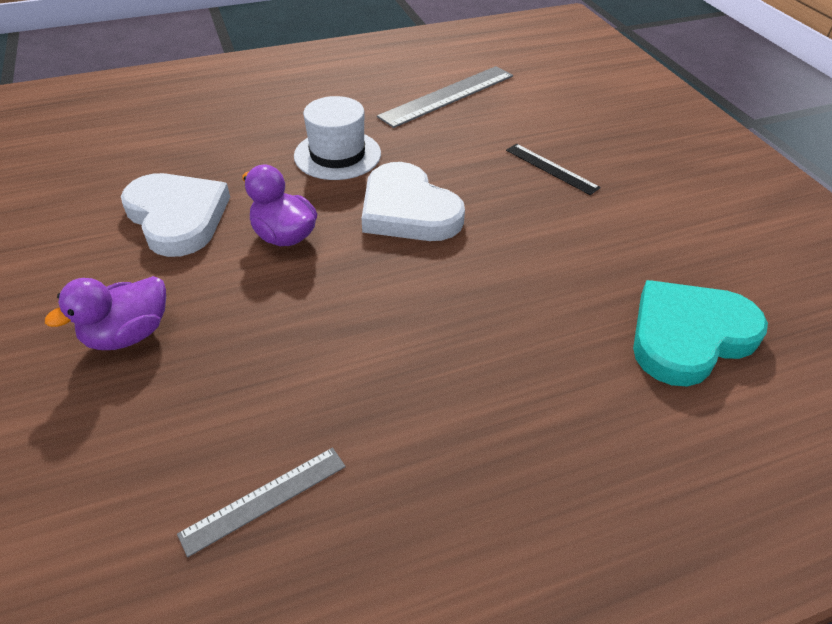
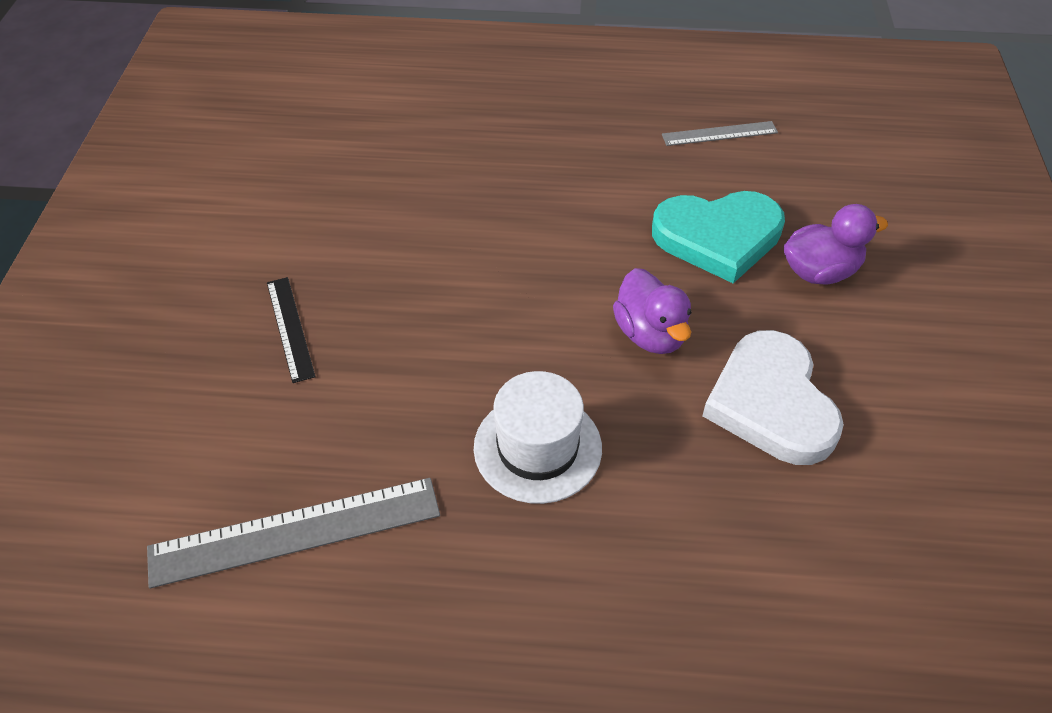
camera: 155 degrees left, 5 degrees up
(408, 210) = (498, 324): white heart -> none
(688, 336) = (356, 134): turquoise heart -> turquoise heart (718, 237)

